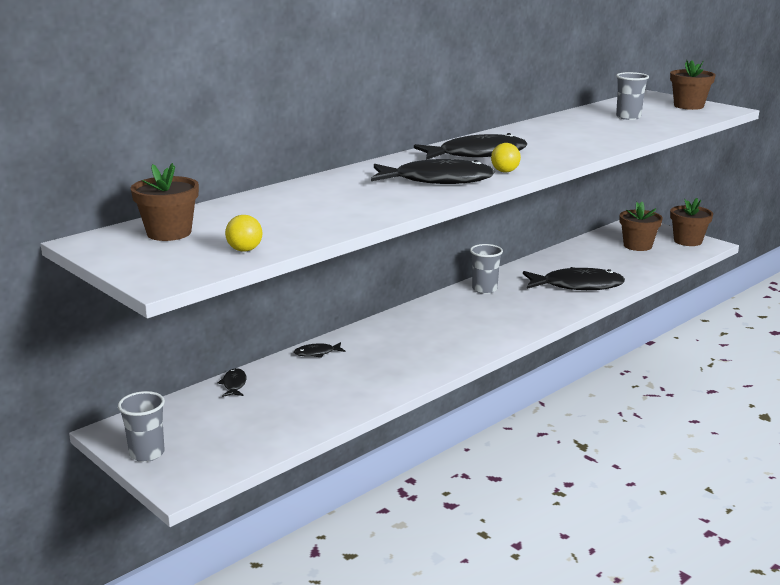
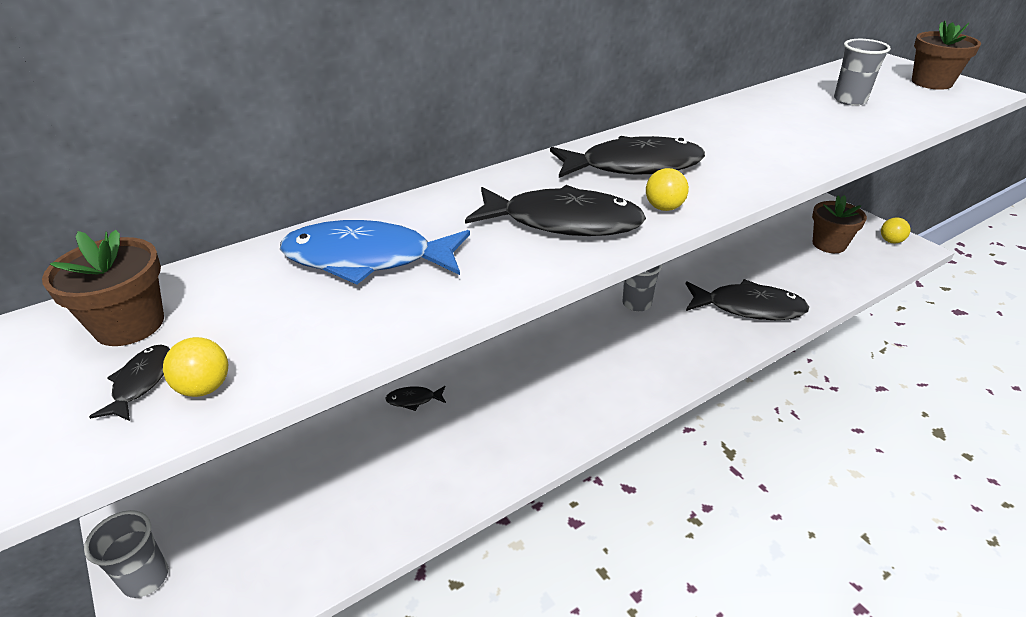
camera: 10 degrees right, 15 degrees up
(234, 384) = (300, 448): black fish -> black fish (141, 382)
(310, 201) = (367, 259): none -> blue fish
(687, 241) = (891, 241): brown flower pot -> yellow ball

